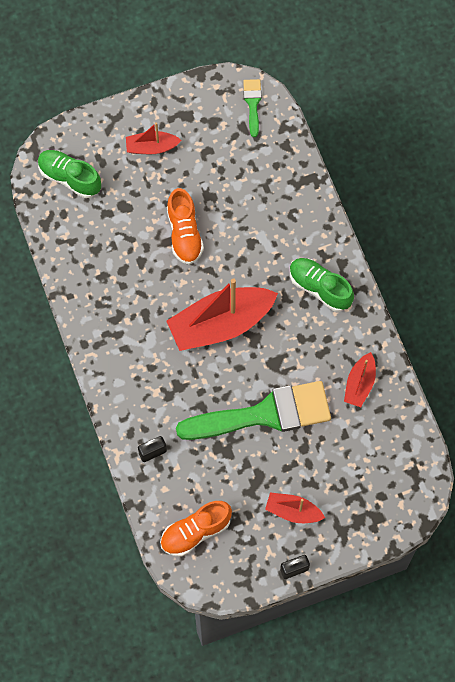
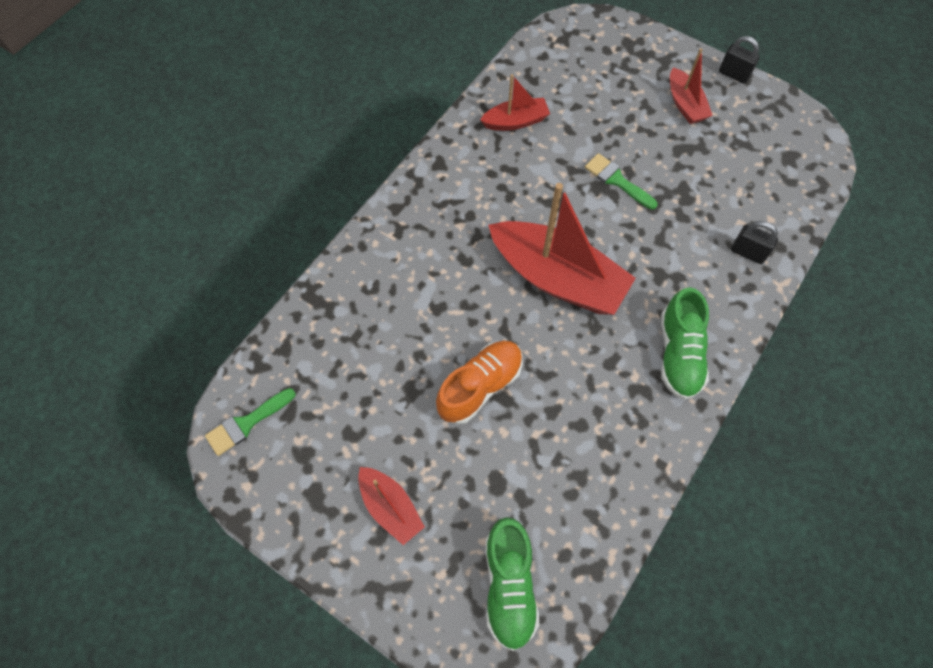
camera: 125 degrees left, 5 degrees down
(195, 532) = (781, 167): orange shoe -> none
(264, 414) = (617, 180): green brush -> green brush, size x0.44
(320, 288) = (440, 211): green shoe -> green shoe (679, 354)

